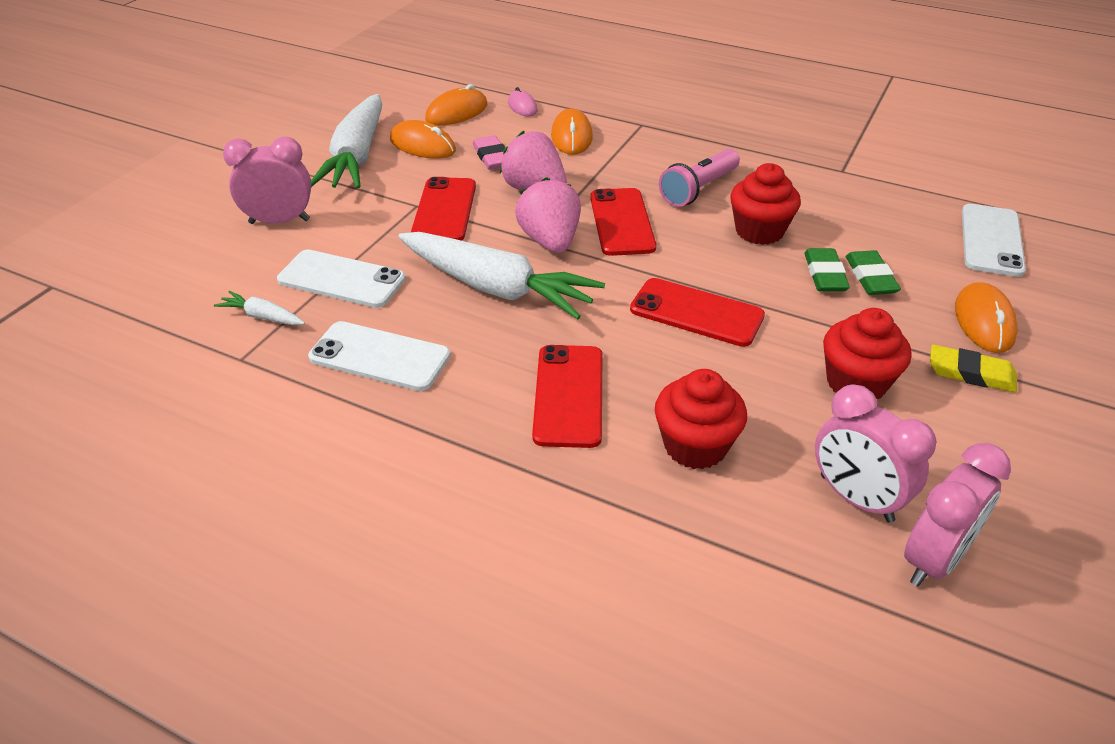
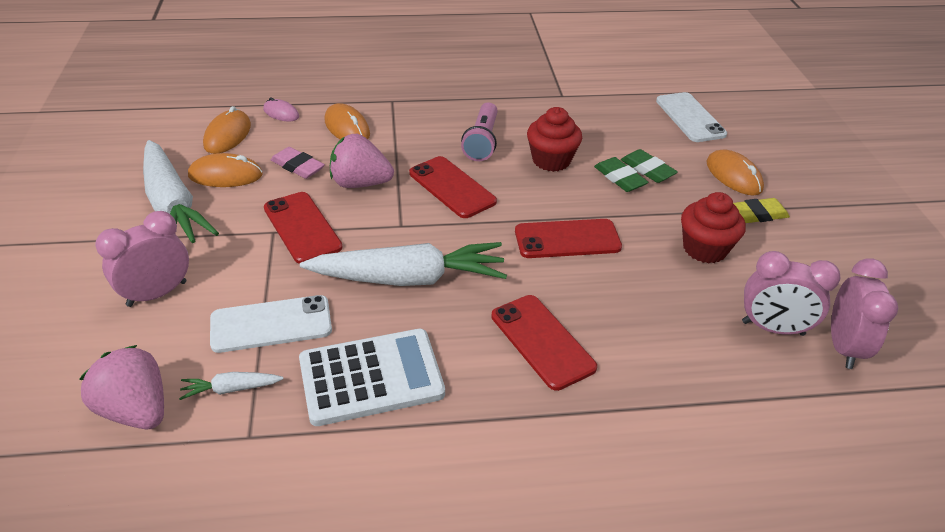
camera: 35 degrees left, 0 degrees up
(380, 356) = (371, 377): white phone -> white calculator
(550, 241) = (413, 223): pink strawberry -> pink strawberry (136, 410)
(695, 446) = (655, 339): red cupcake -> none

